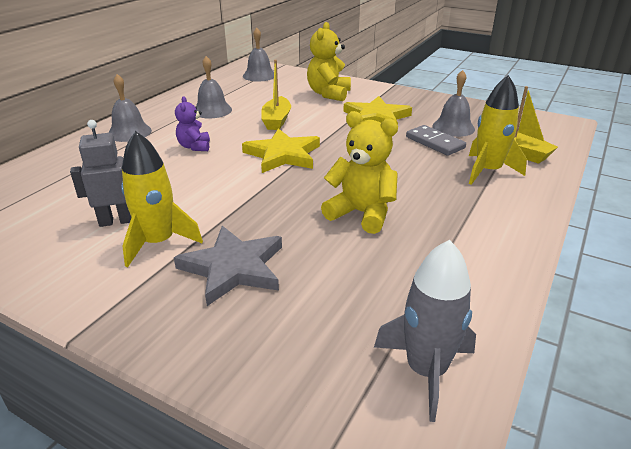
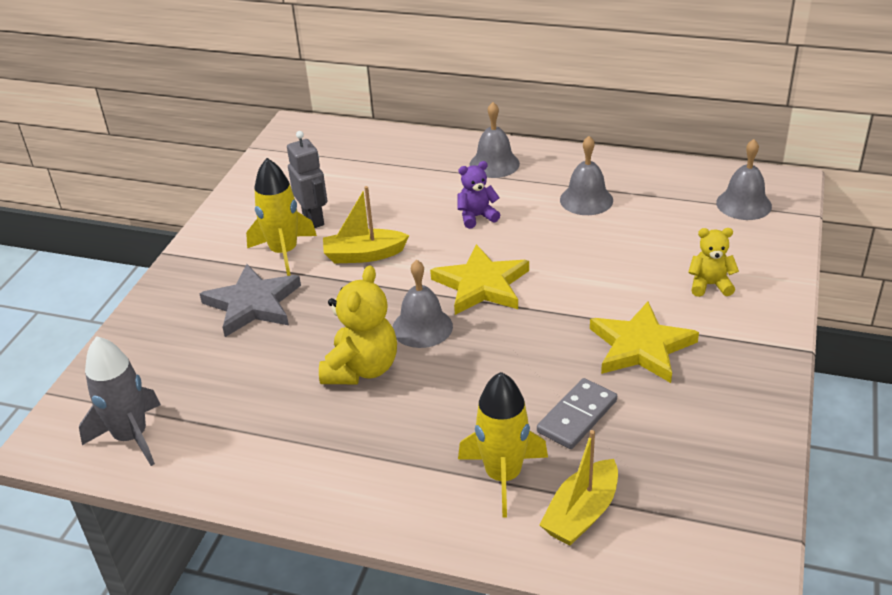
camera: 80 degrees right, 5 degrees up
(276, 120) = (581, 257): yellow boat -> yellow boat (364, 255)
(328, 94) = (710, 285): yellow teddy bear -> yellow teddy bear, size x0.61
(453, 127) = (645, 434): grey bell -> grey bell (422, 327)

